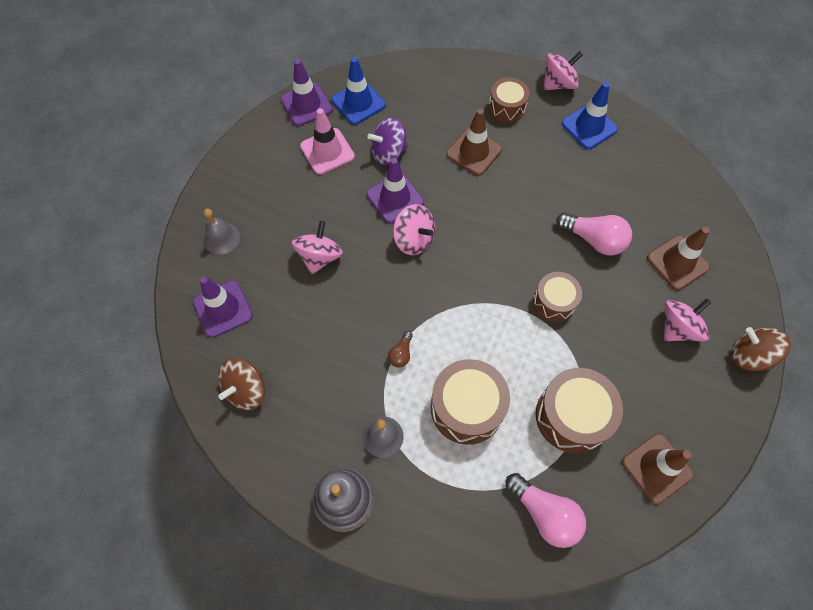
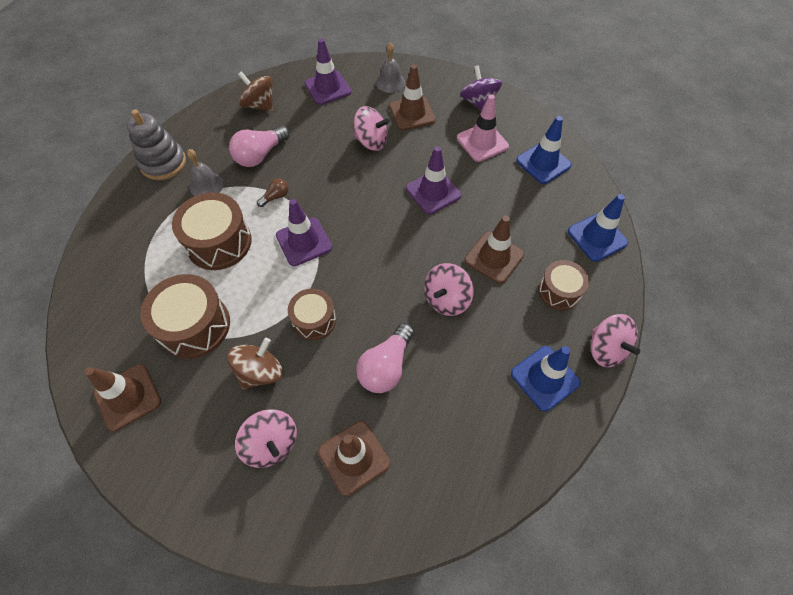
camera: 90 degrees right, 5 degrees down
(277, 216) = (412, 113): none -> brown traffic cone
(306, 105) = (534, 126): purple traffic cone -> purple traffic cone (304, 241)
(388, 153) = (485, 187): purple spinning top -> purple spinning top (478, 102)
(401, 353) = (275, 197): brown light bulb -> brown light bulb turned 120 degrees clockwise
(414, 239) = (388, 206): pink spinning top -> pink spinning top (446, 299)
(448, 74) = (597, 237): none -> blue traffic cone
(544, 513) = (114, 296): pink light bulb -> pink light bulb (260, 155)
(749, 356) = (226, 523): brown spinning top -> brown spinning top (260, 372)

